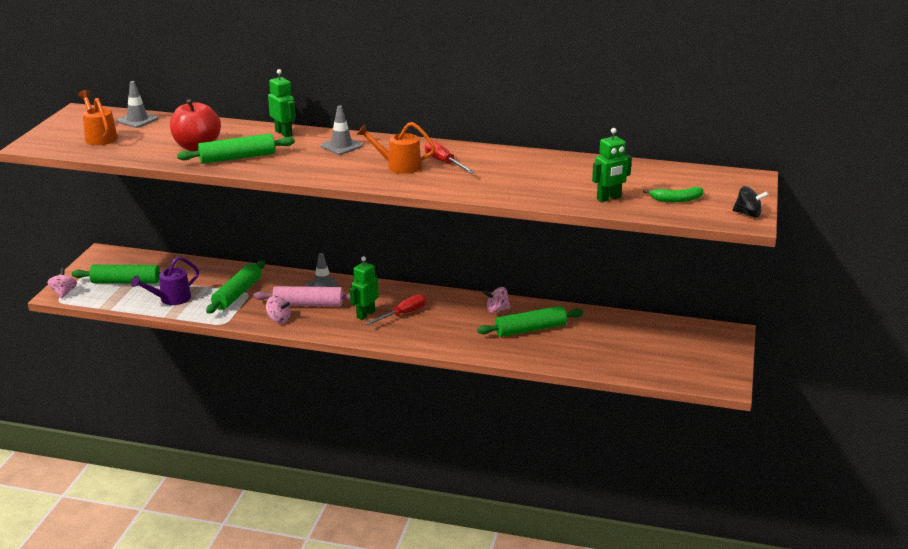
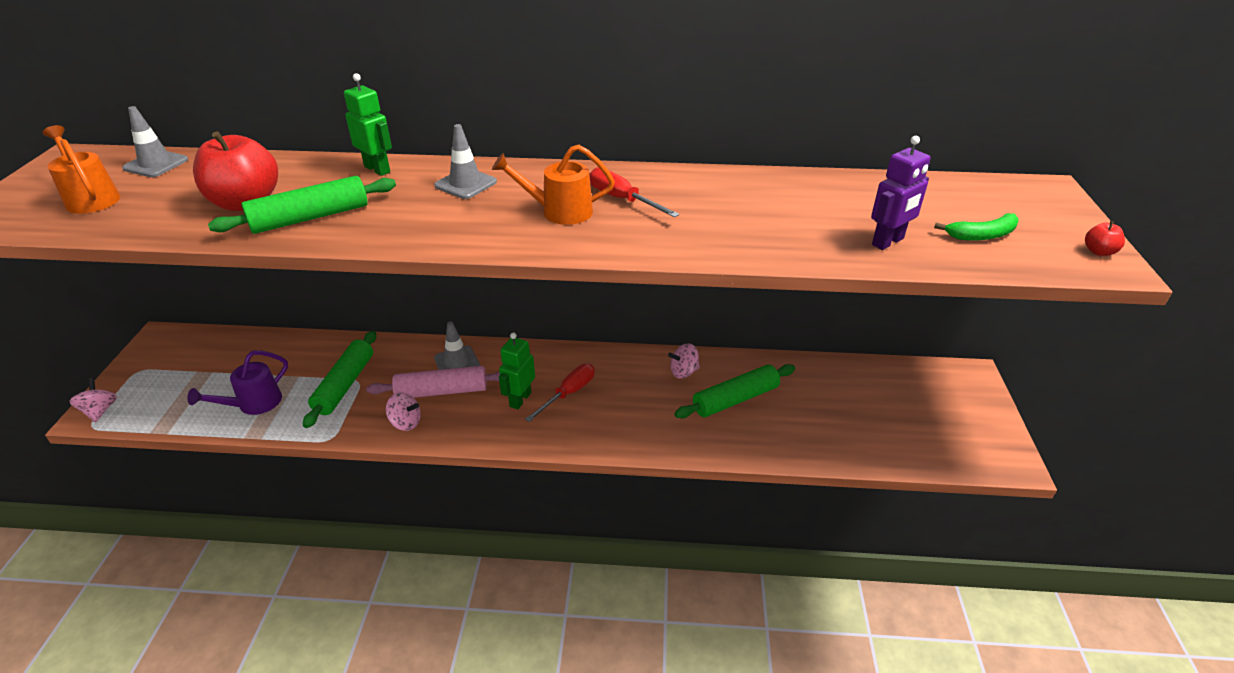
camera: 10 degrees left, 10 degrees up
(126, 282) = (190, 381): green rolling pin -> none
(609, 198) = (888, 242): green robot -> purple robot
(748, 214) = (1098, 252): black spinning top -> red apple

